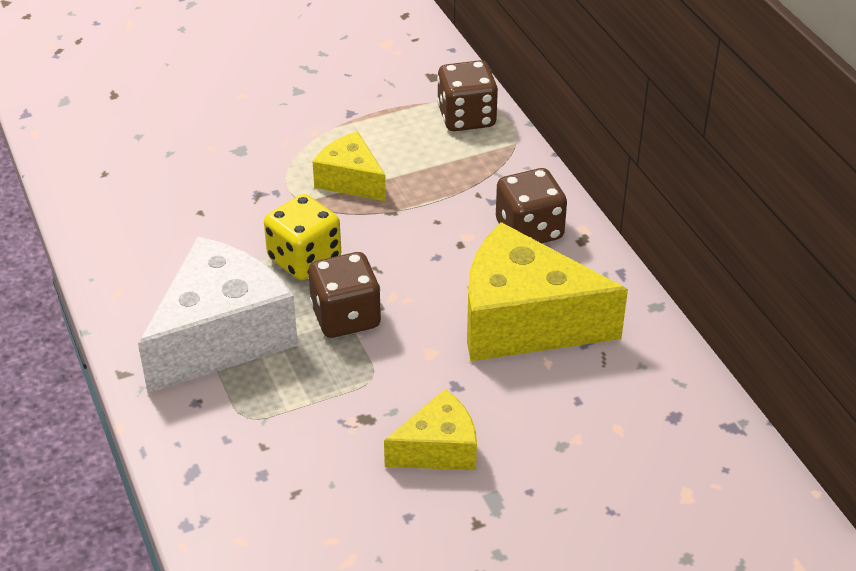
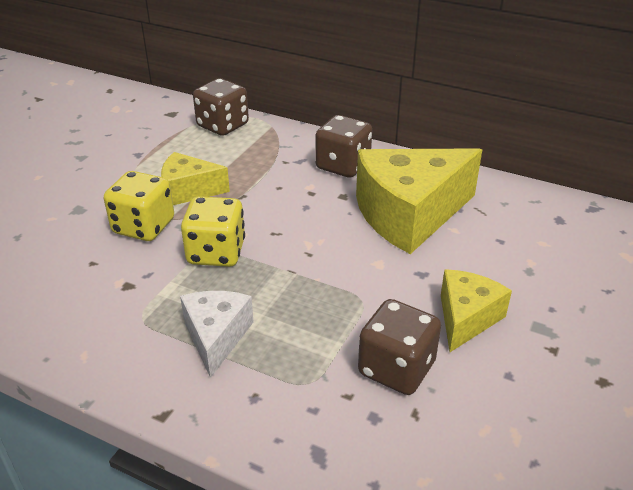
camera: 40 degrees left, 5 degrees down
(222, 336) = (216, 337): white cheese -> white cheese, size x0.54
(273, 198) = (143, 227): none -> yellow dice
(346, 317) = (293, 273): brown dice -> brown dice (396, 368)

